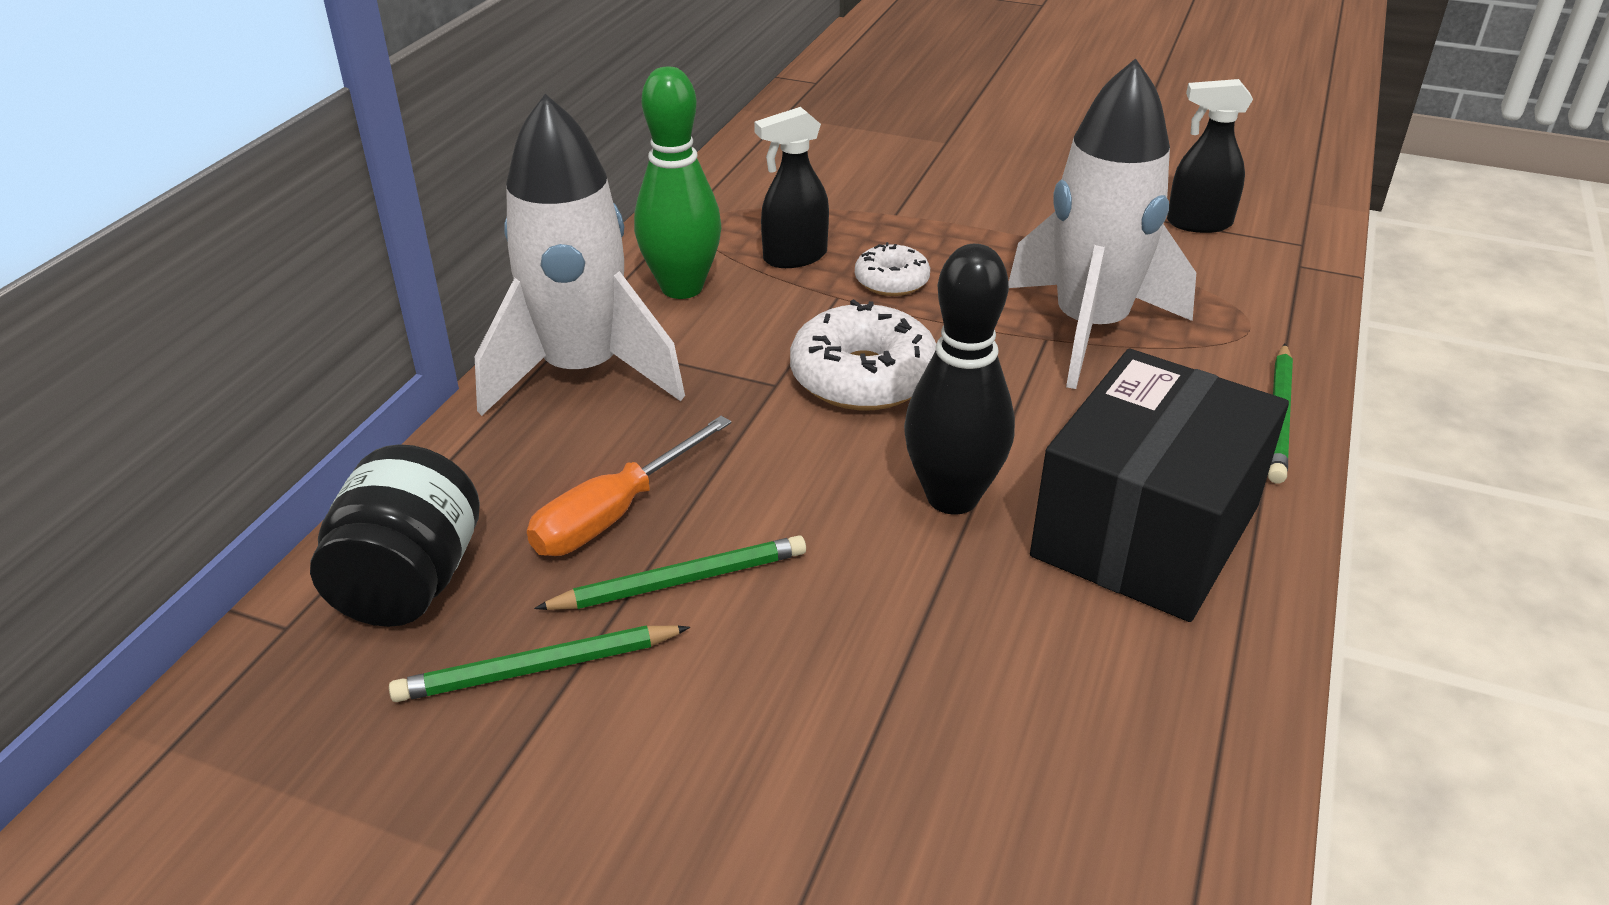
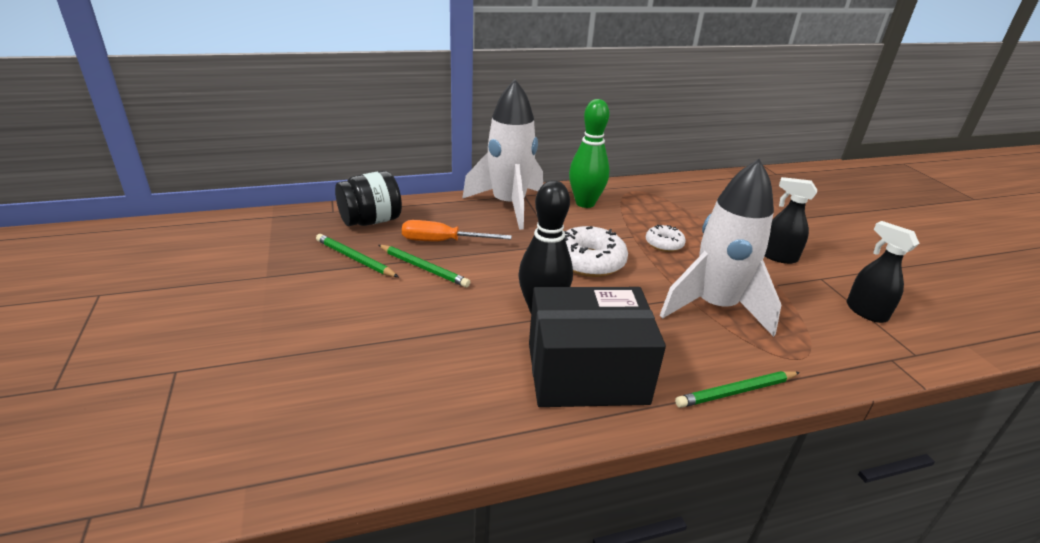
camera: 50 degrees right, 5 degrees down
(794, 257) = (643, 217): black spray bottle -> black spray bottle (778, 257)

